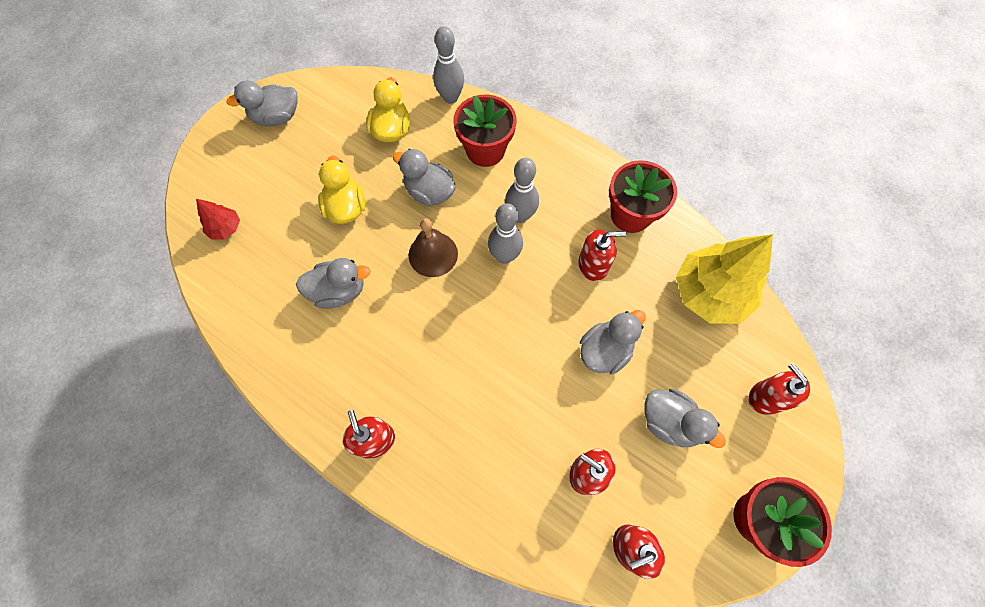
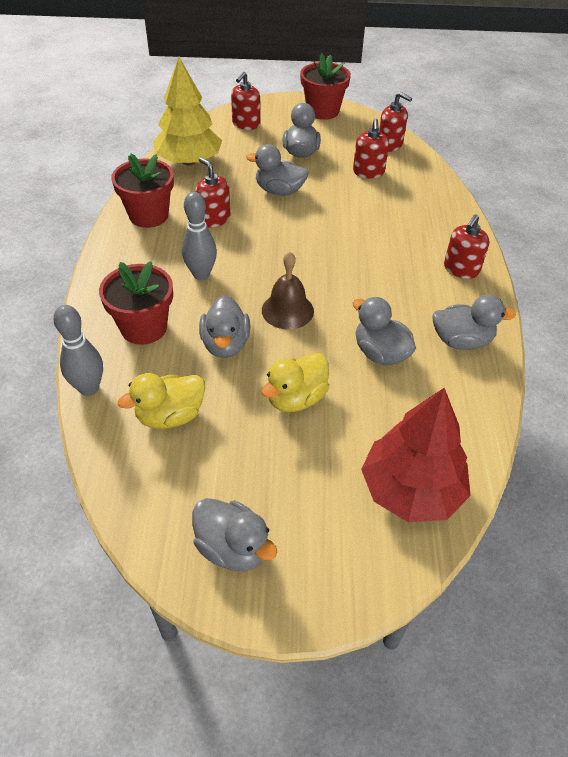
camera: 125 degrees left, 20 degrees down
(225, 228) = (411, 490): red tree -> red tree, size x2.14
(301, 363) = (461, 341): none -> grey duck
(504, 256) = (249, 267): grey bowling pin -> none

